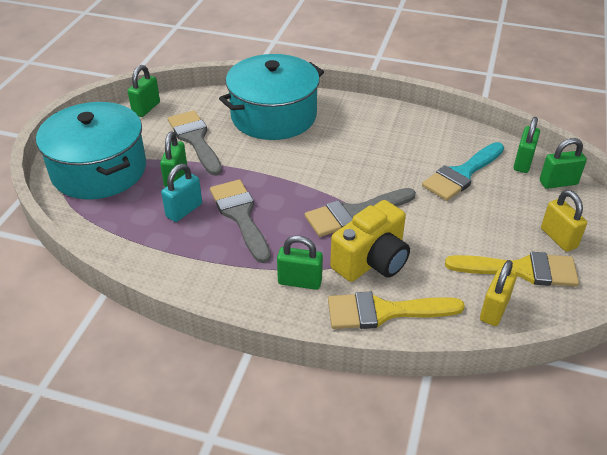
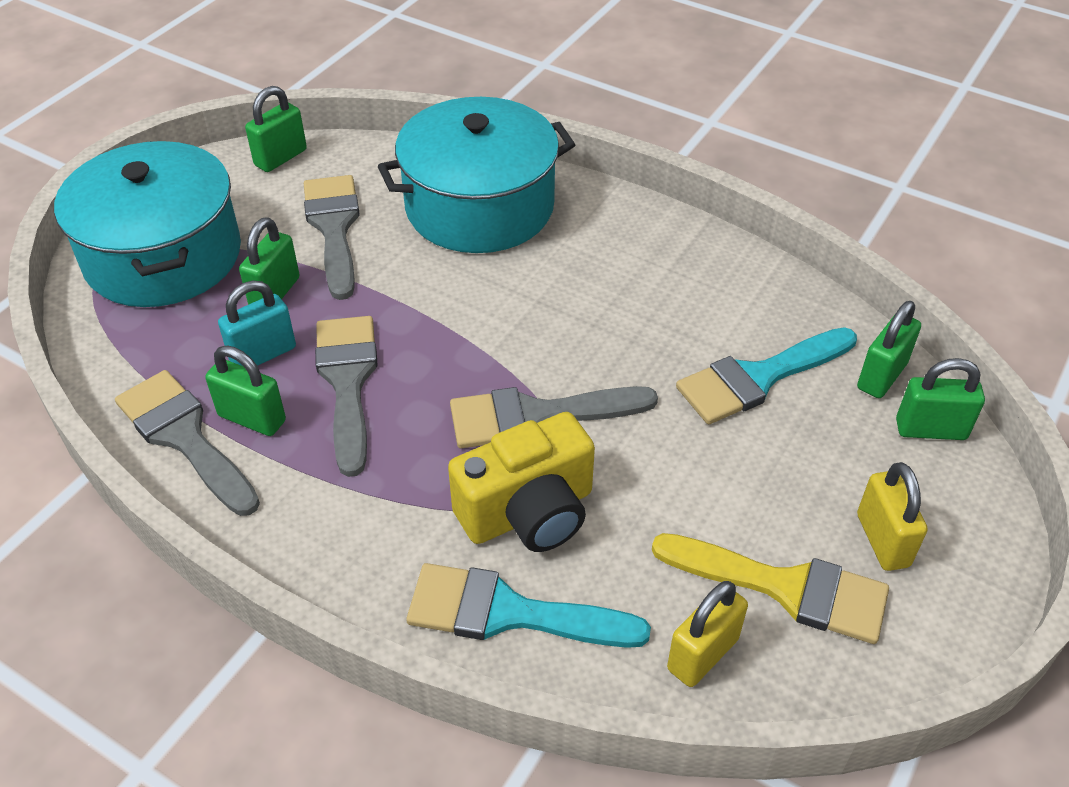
camera: 15 degrees right, 5 degrees up
(157, 261) = (184, 437): none -> grey brush
(300, 281) = (392, 524): green padlock -> green padlock (252, 418)
(384, 311) = (509, 613): yellow brush -> turquoise brush

